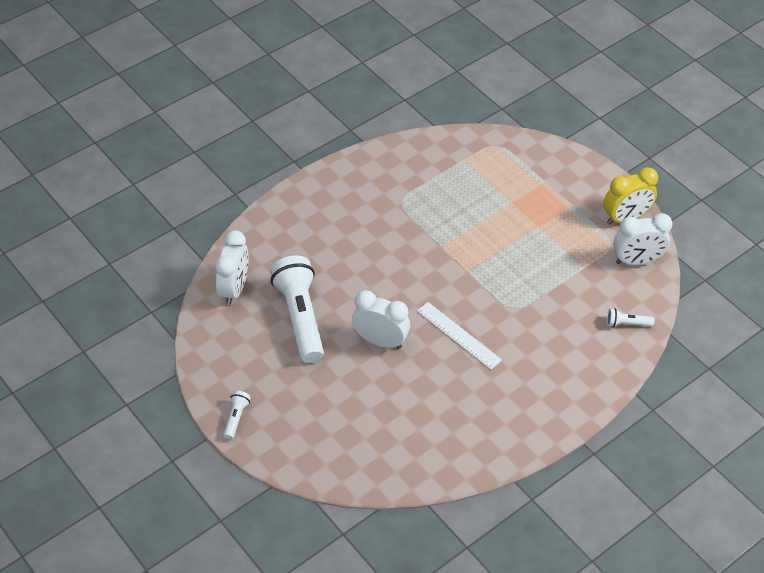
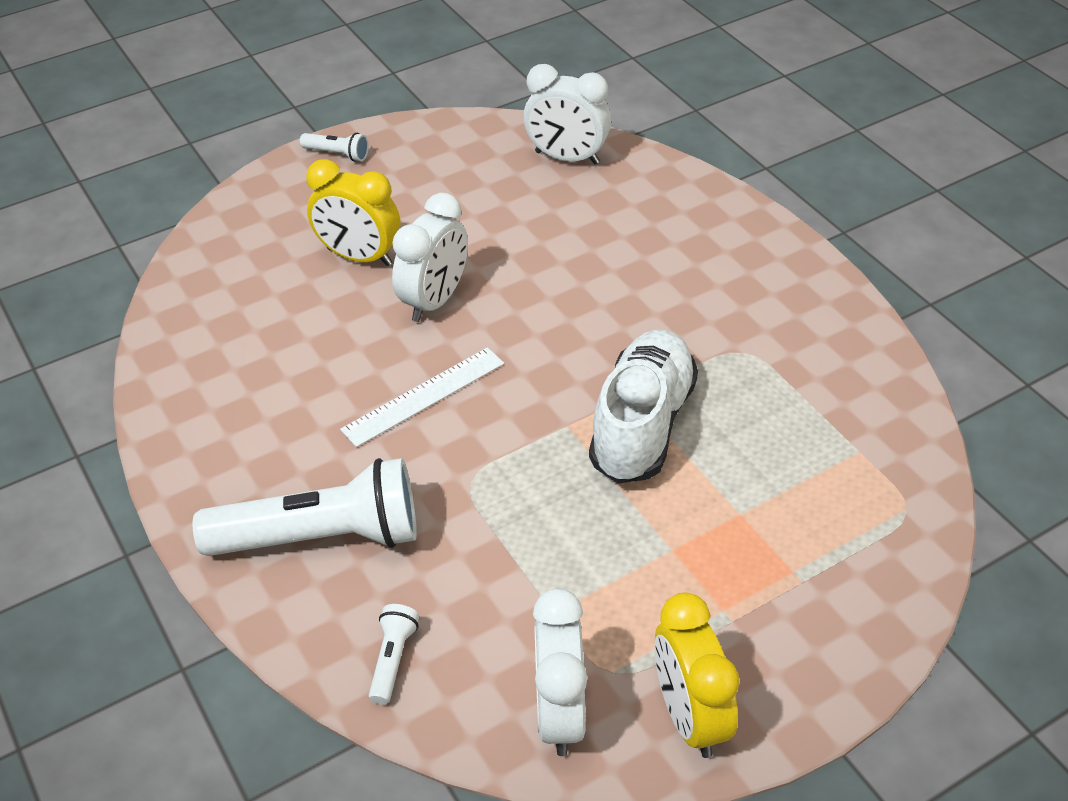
camera: 100 degrees right, 5 degrees down
(300, 317) = (500, 219): white flashlight -> white flashlight (321, 537)
(344, 386) = (359, 257): none -> yellow clock
(462, 240) = (642, 425): none -> white shoe

